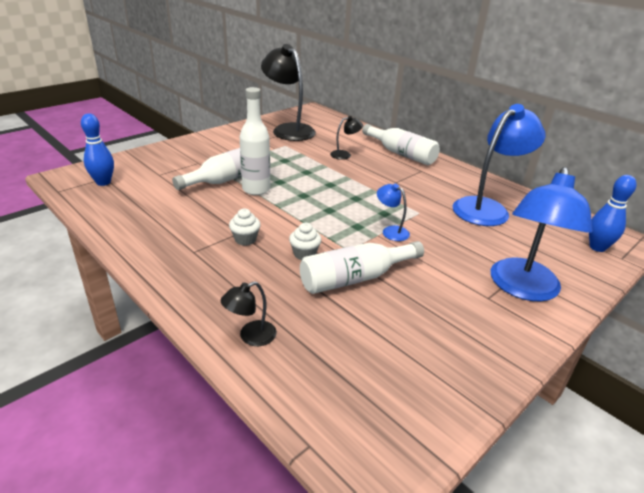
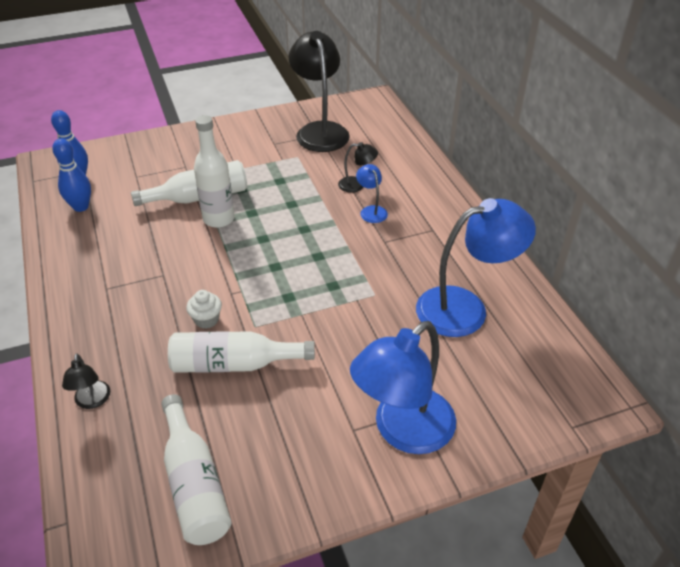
camera: 25 degrees right, 10 degrees up
(245, 239) = (162, 285): white cupcake -> none
(251, 336) = (92, 401): black lamp -> black lamp turned 90 degrees counterclockwise
(391, 231) = (320, 313): blue lamp -> blue lamp (371, 211)
(401, 154) = (429, 196): white bottle -> white bottle (194, 483)
(597, 247) = (554, 403): blue bowling pin -> blue bowling pin (81, 207)

